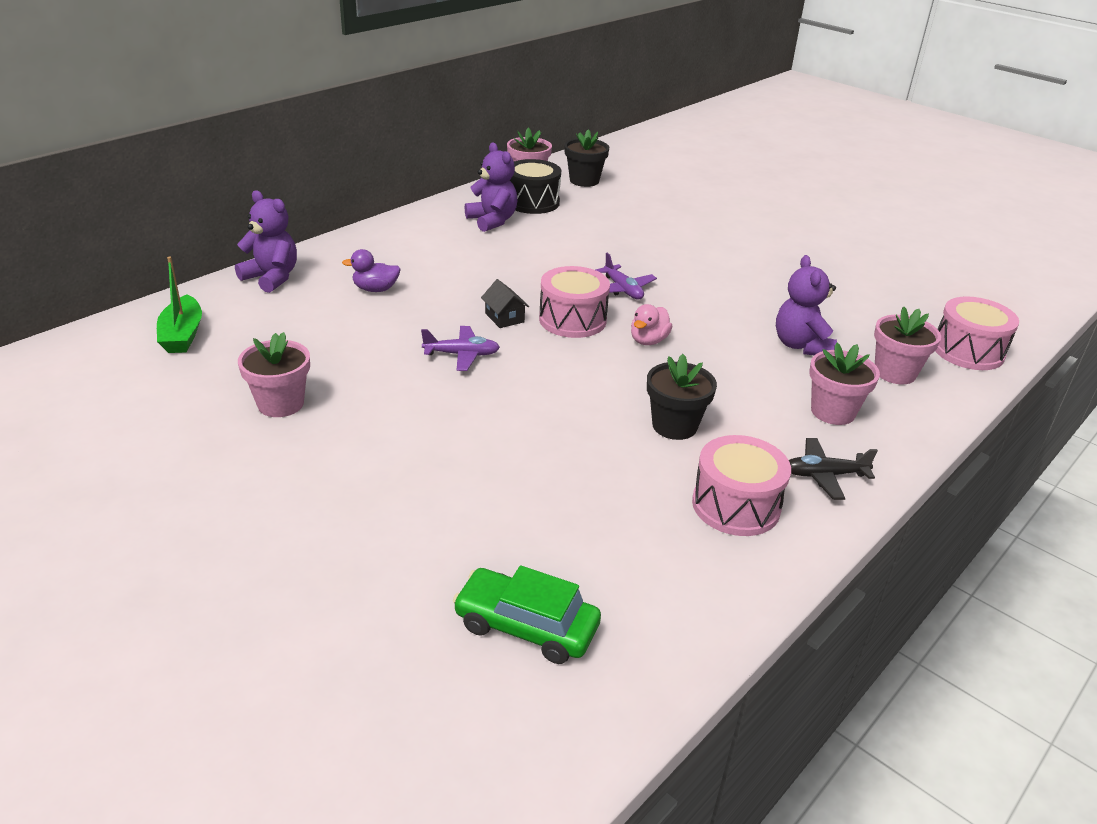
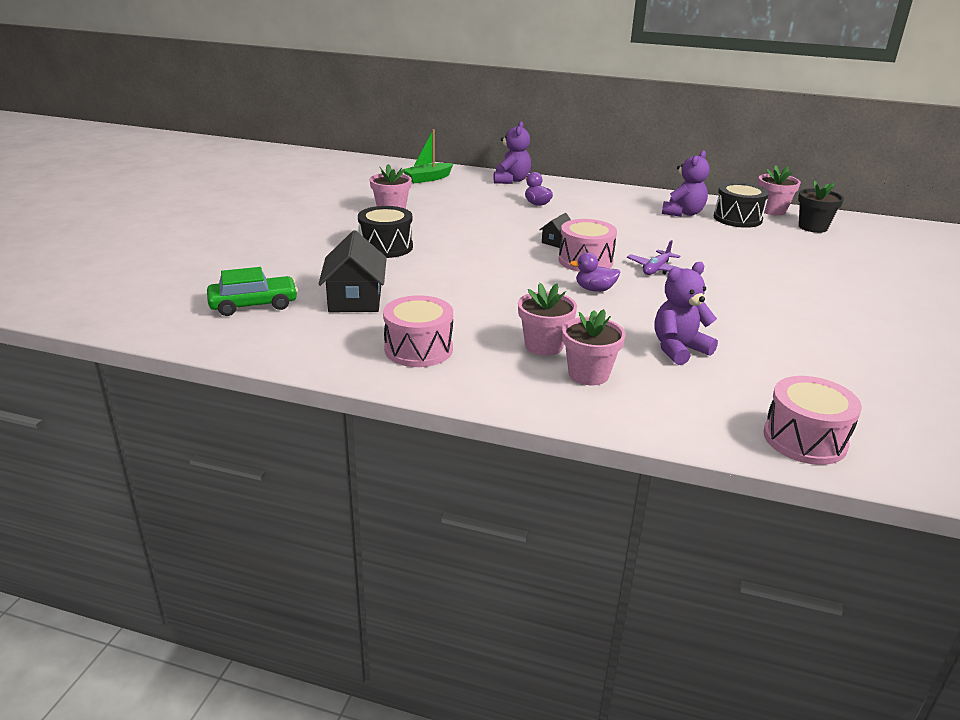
camera: 65 degrees right, 5 degrees down
(412, 446) = (386, 247): none -> black drum
(462, 355) = (495, 239): purple plane -> none
(526, 626) = (253, 304): green car -> green car turned 75 degrees clockwise
(568, 519) = (355, 299): none -> black house
(648, 341) = (594, 289): pink duck -> purple duck
(674, 426) = (492, 315): black flower pot -> none
(824, 475) = (491, 379): black plane -> none
(895, 373) = (697, 399): pink flower pot -> pink flower pot (544, 346)

